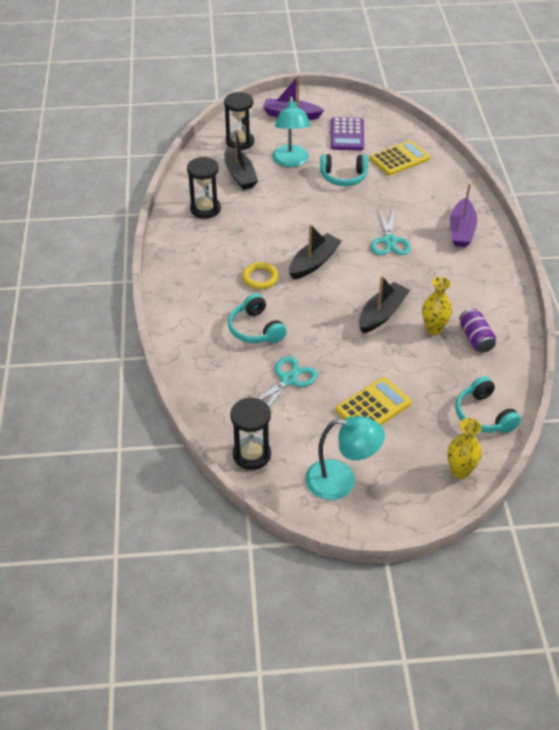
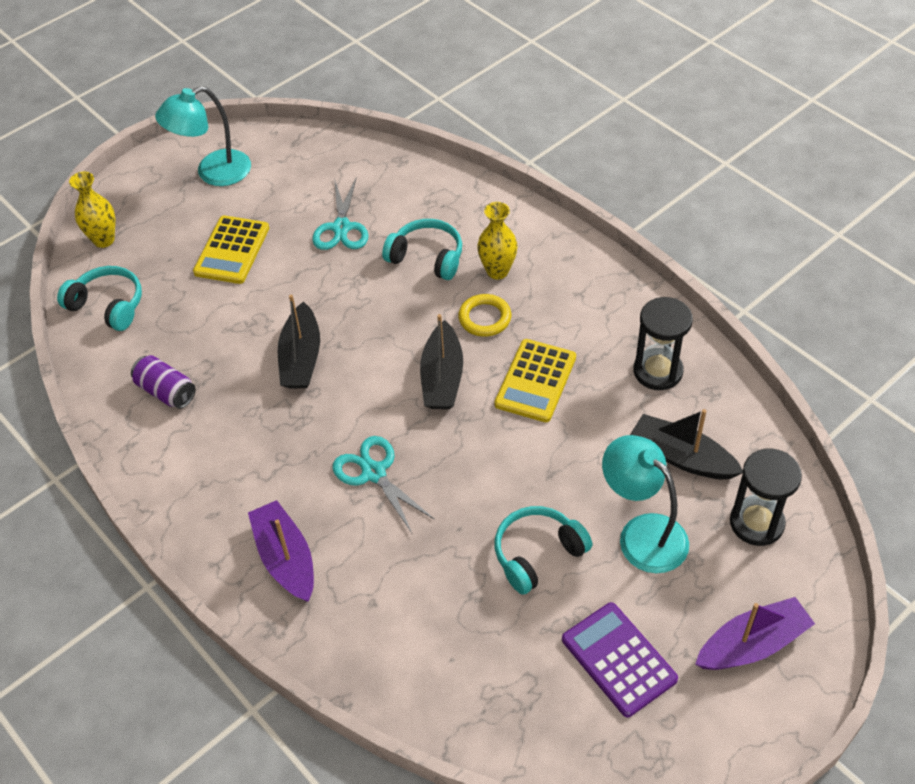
camera: 145 degrees right, 5 degrees up
(251, 454) = (314, 149): black hourglass -> none
(399, 158) = (487, 658): yellow calculator -> yellow calculator (535, 381)
(433, 329) = (225, 374): yellow vase -> yellow vase (497, 271)

